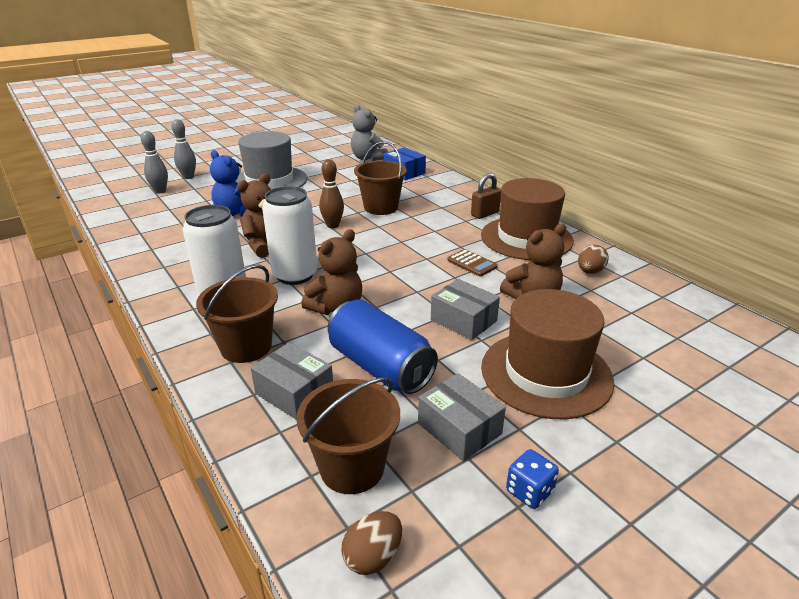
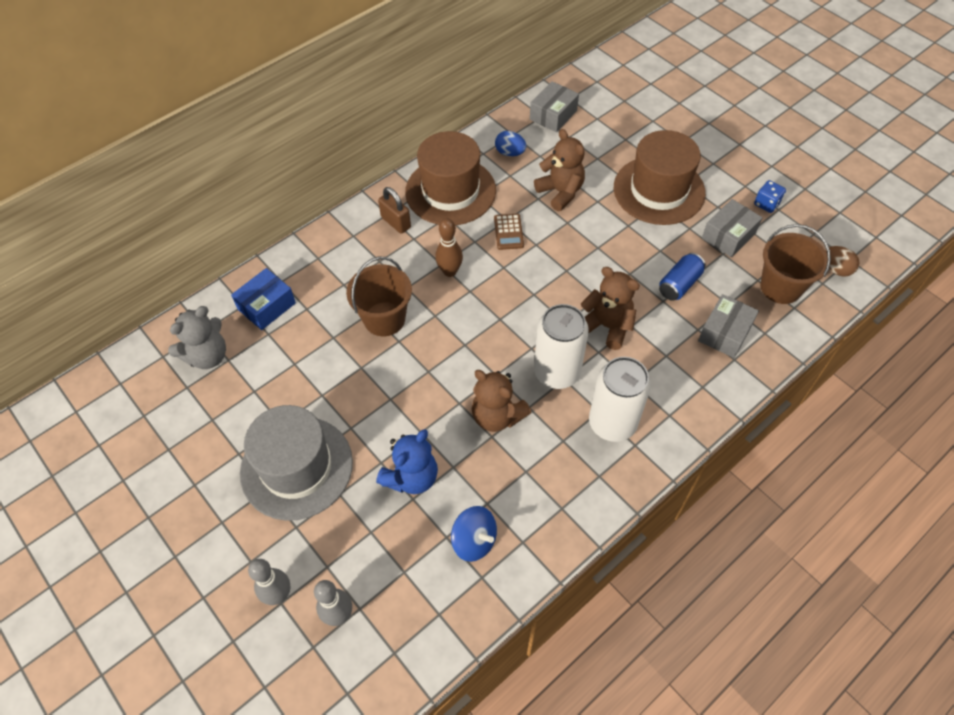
camera: 95 degrees left, 25 degrees up
(169, 231) = (474, 540): none -> blue spinning top
(246, 347) = (681, 381): brown bucket -> none
(333, 225) = (438, 360): brown bowling pin -> brown bowling pin (450, 271)
(380, 366) = (679, 284): blue can -> blue can, size x0.59
(463, 320) = (605, 236): grey box -> grey box (553, 115)
(472, 263) = (508, 232): brown calculator -> brown calculator turned 135 degrees clockwise
(590, 272) = (510, 153): brown egg -> blue egg

